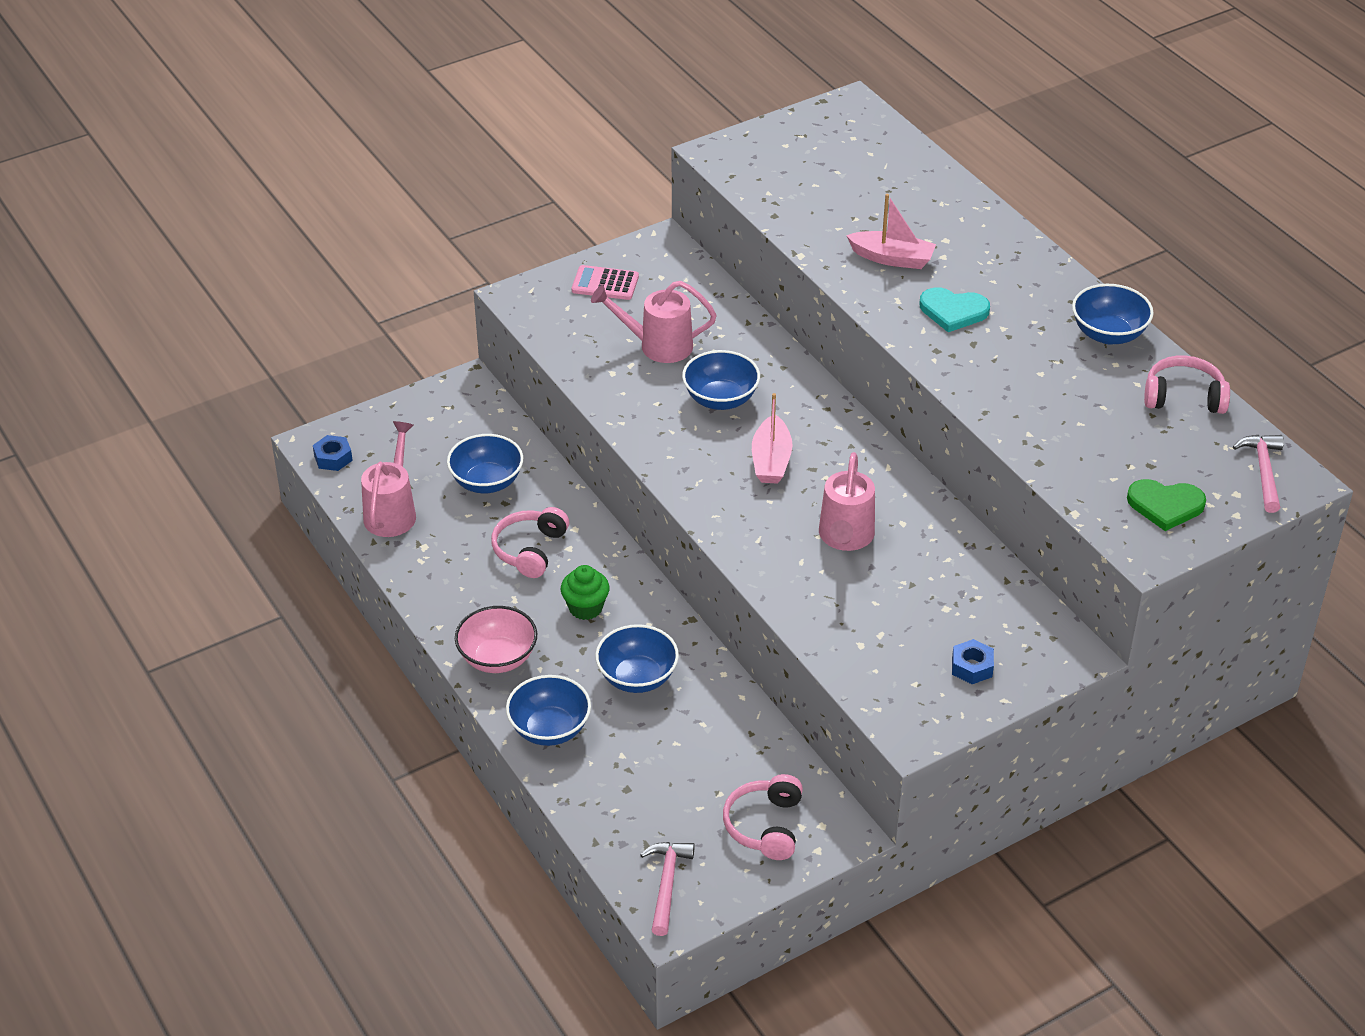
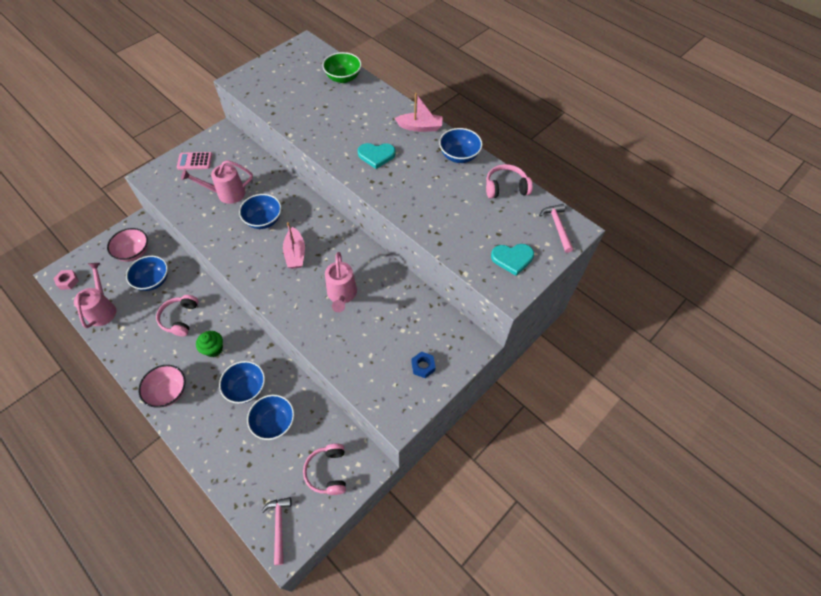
camera: 15 degrees left, 15 degrees up
(333, 458) = (68, 281): blue nut -> pink nut
(456, 430) = (134, 252): none -> pink bowl
(549, 729) = (202, 433): blue bowl -> blue bowl (274, 422)
(892, 258) = (339, 129): pink boat -> pink boat (420, 127)
(915, 174) = (343, 78): none -> green bowl
(1165, 505) = (512, 258): green heart -> turquoise heart

